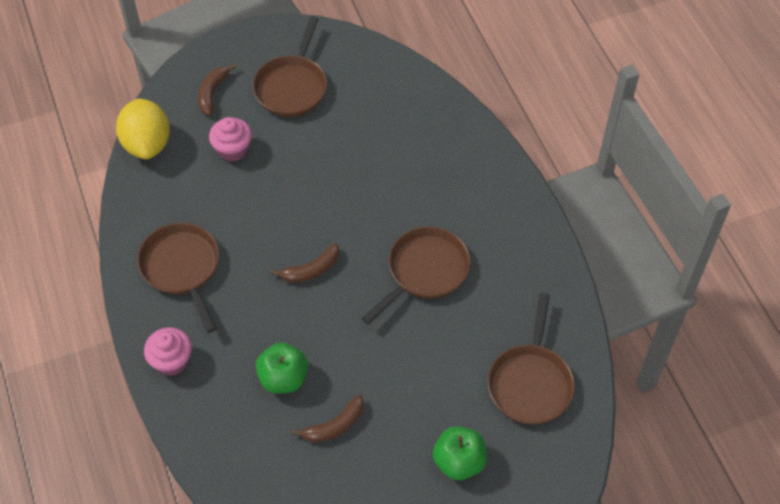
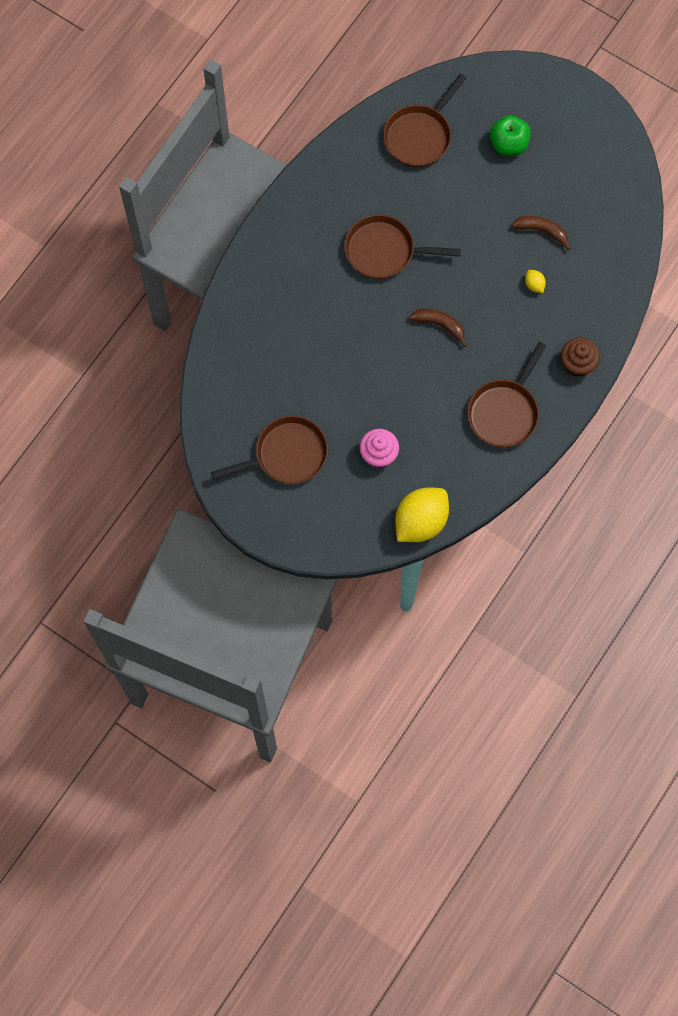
camera: 125 degrees left, 15 degrees up
(171, 361) = (577, 364): pink cupcake -> brown cupcake
(213, 93) = (336, 510): brown banana -> none
(283, 378) = (534, 285): green apple -> yellow lemon
(530, 382) = (420, 136): brown pan -> brown pan turned 150 degrees clockwise

